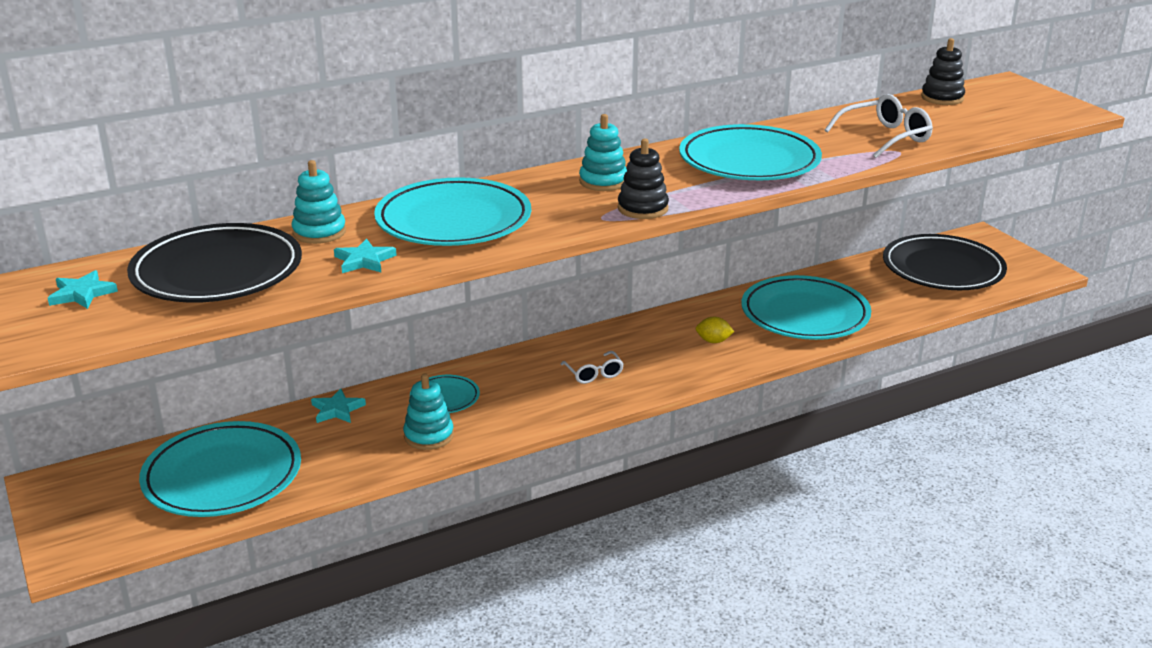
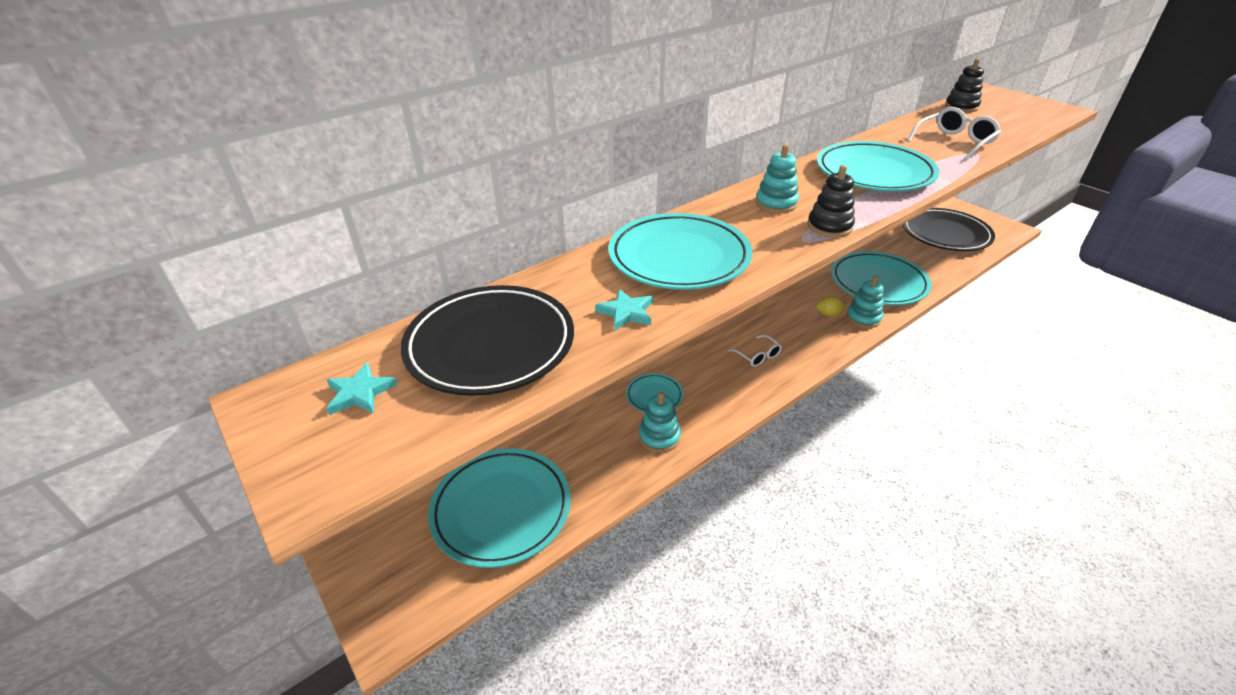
camera: 10 degrees left, 10 degrees up
(319, 232) = (565, 284): turquoise stacking toy -> turquoise stacking toy (863, 318)
(337, 410) = (572, 421): turquoise star -> none

